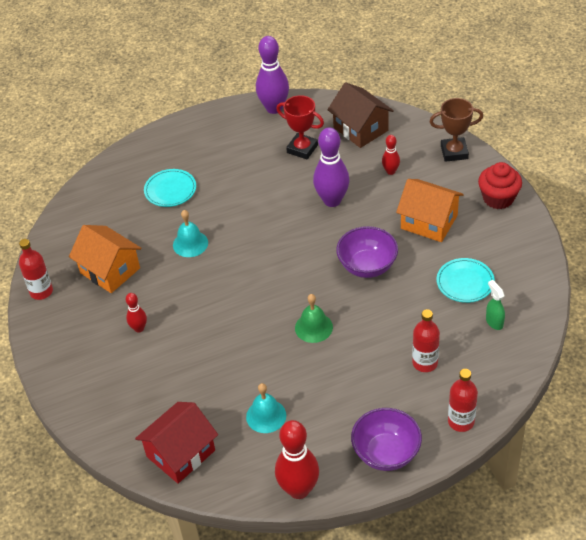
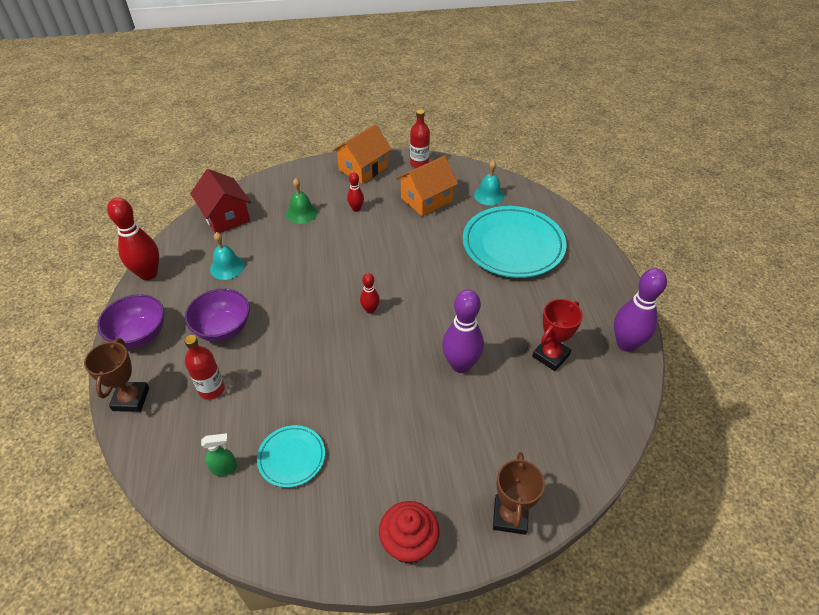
camera: 100 degrees right, 0 degrees up
(170, 190) = (513, 245): turquoise plate -> turquoise plate, size x2.00
(190, 243) = (438, 249): turquoise bell -> turquoise bell (489, 195)
(313, 327) = (300, 315): green bell -> green bell (301, 213)
(360, 129) = (575, 420): brown house -> none
(367, 266) = (355, 373): purple bowl -> purple bowl (223, 329)
(390, 171) = (492, 432): red bowling pin -> red bowling pin (370, 310)
(429, 222) = (396, 449): orange house -> orange house (363, 168)
(461, 421) = (131, 399): red bottle -> brown trophy

